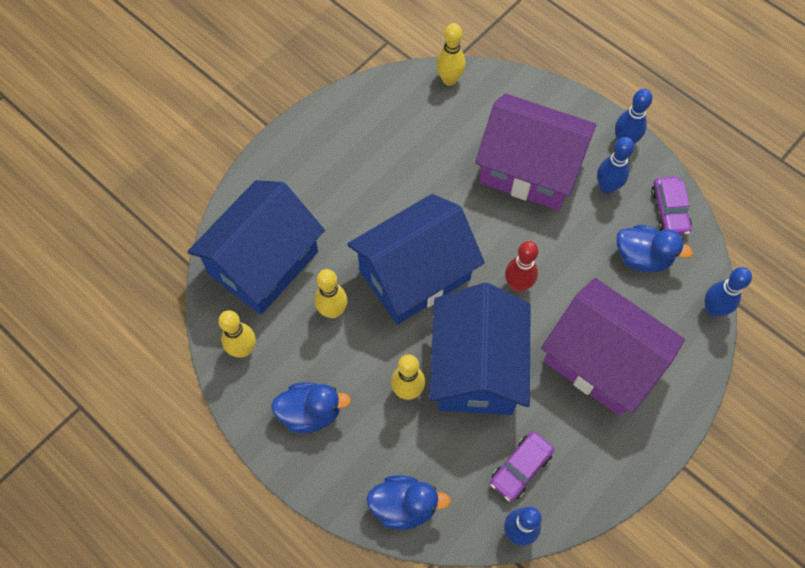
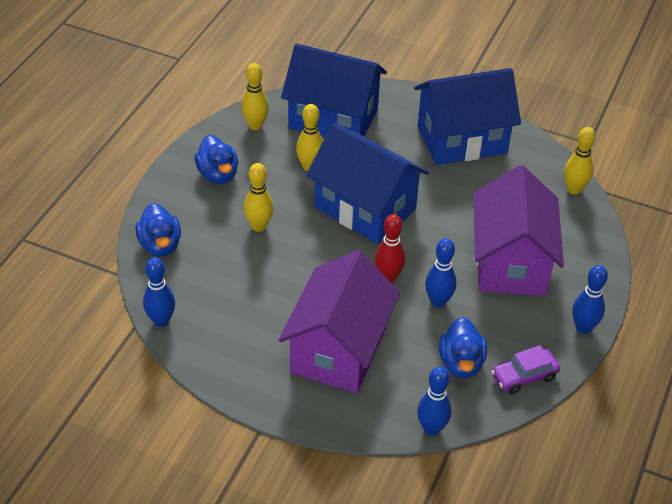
camera: 70 degrees right, 20 degrees down
(476, 368) = (296, 265): blue house -> blue house (462, 139)
(520, 468) = (216, 312): purple car -> none
(607, 187) = (524, 323): blue bowling pin -> blue bowling pin (438, 301)

